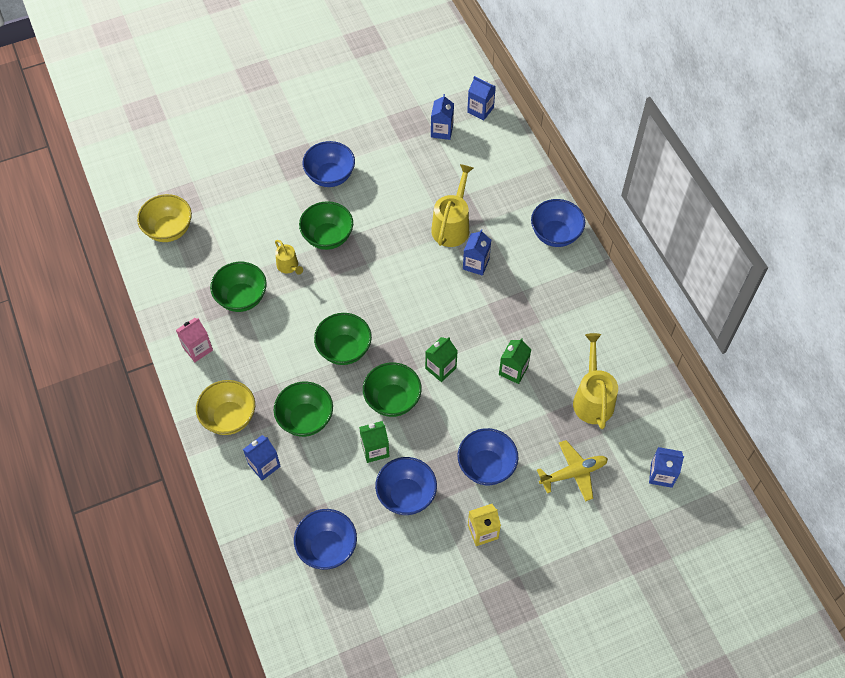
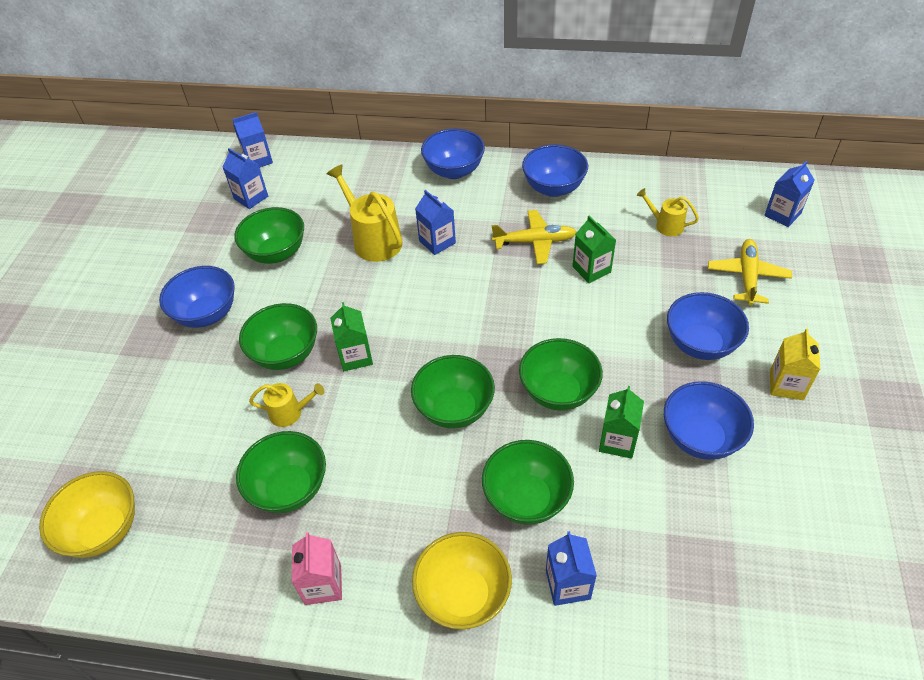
camera: 55 degrees left, 10 degrees down
(327, 547) = (737, 564): blue bowl -> blue bowl (553, 188)
(403, 179) = (276, 253): none -> green bowl
(440, 368) = (546, 328): green carton -> green carton (355, 356)
(516, 323) = (534, 242): none -> yellow plane
(592, 399) = (665, 225): yellow watering can -> yellow watering can, size x0.56

